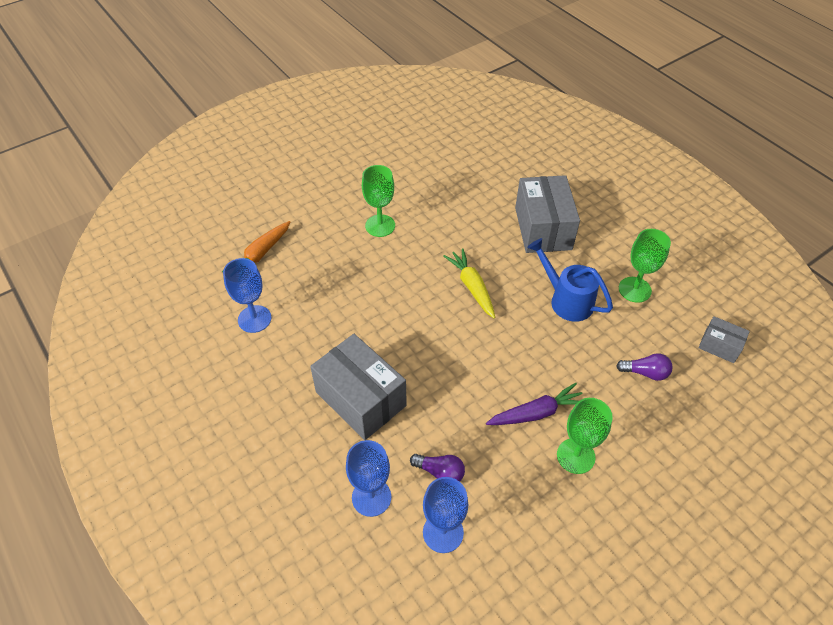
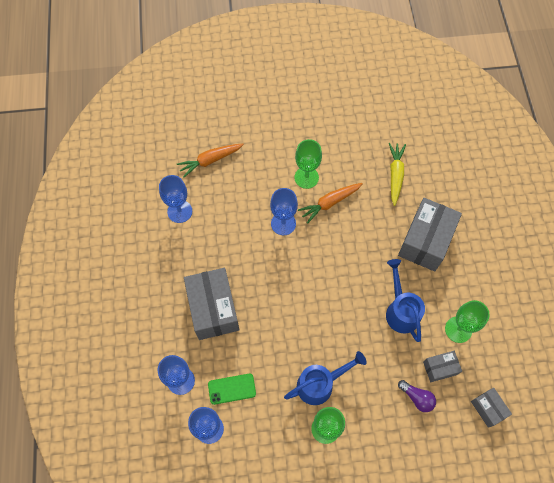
camera: 30 degrees right, 15 degrees up
(384, 278) = (283, 223): none -> blue goblet
(421, 237) = (330, 203): none -> orange carrot
(440, 472) = (232, 389): purple light bulb -> green phone
(472, 287) = (339, 263): yellow carrot -> yellow carrot (395, 175)
(536, 413) = (320, 384): purple carrot -> blue watering can
(645, 333) = (440, 368): none -> grey box

